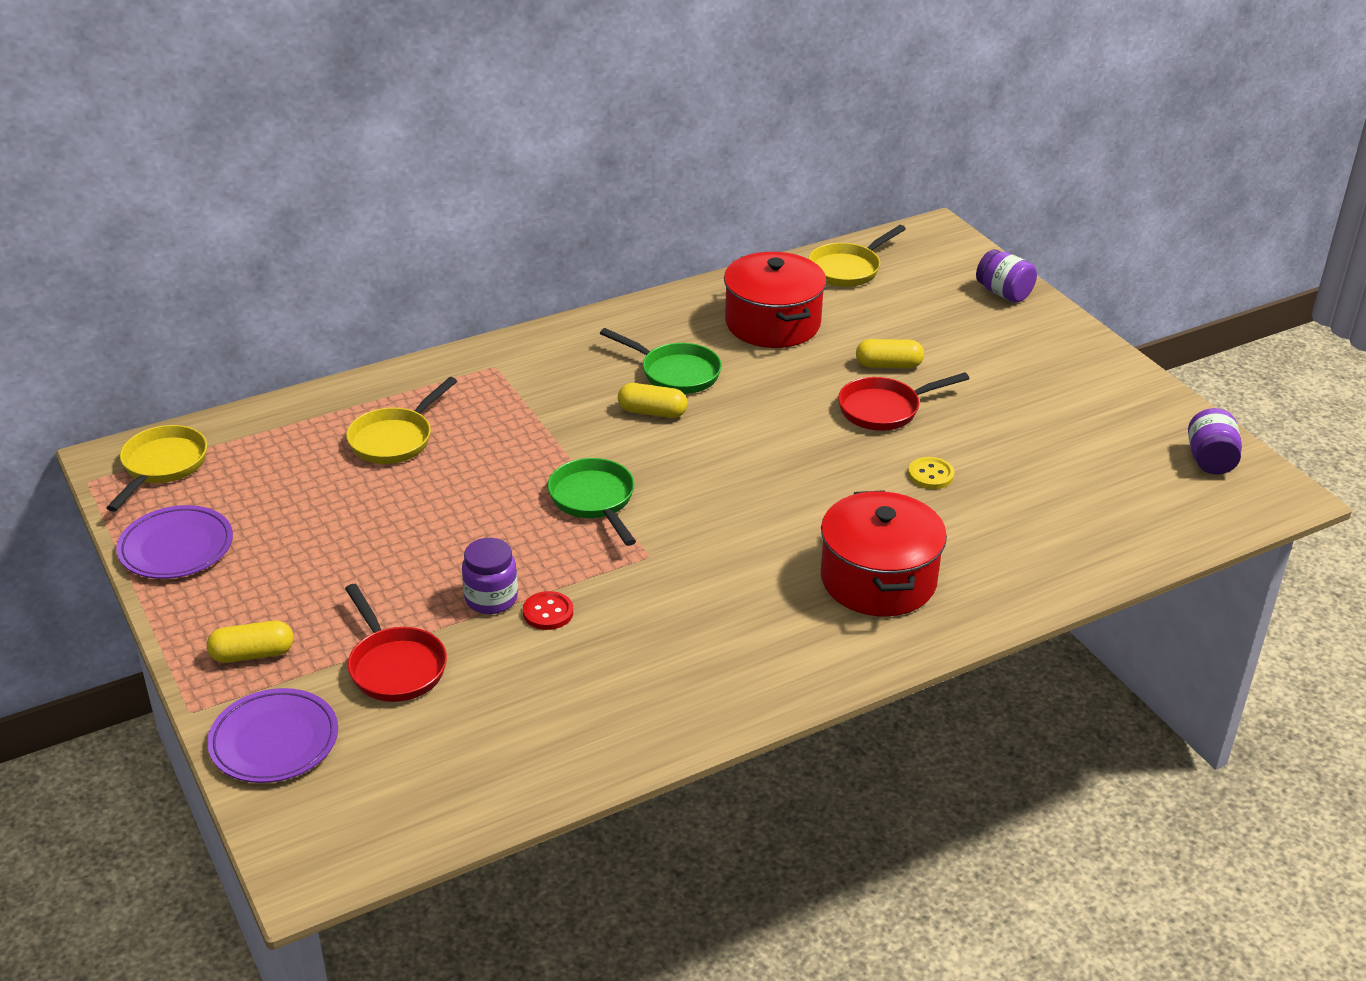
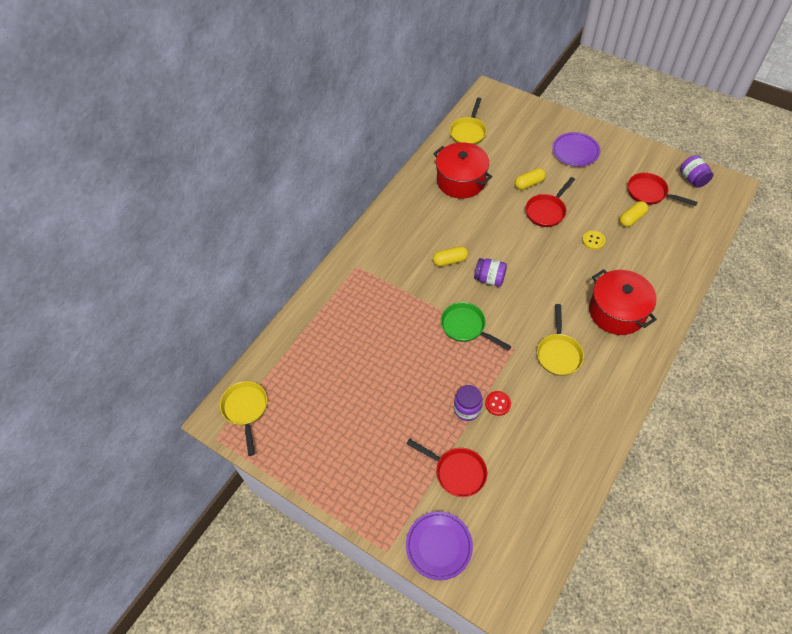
camera: 25 degrees left, 20 degrees up
(176, 548) = (296, 457): purple plate -> purple plate (575, 151)
(252, 654) = (387, 501): yellow capsule -> yellow capsule (631, 219)
(395, 439) = (346, 335): yellow pan -> yellow pan (558, 353)
(675, 373) = (441, 231): green pan -> none
(1004, 293) = (544, 118): purple jar -> purple jar (489, 279)
(1104, 450) = (649, 193): none -> red pan

